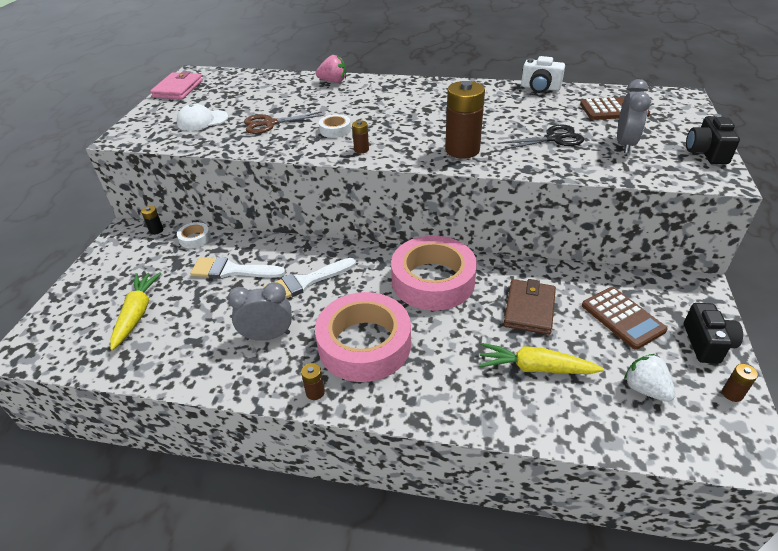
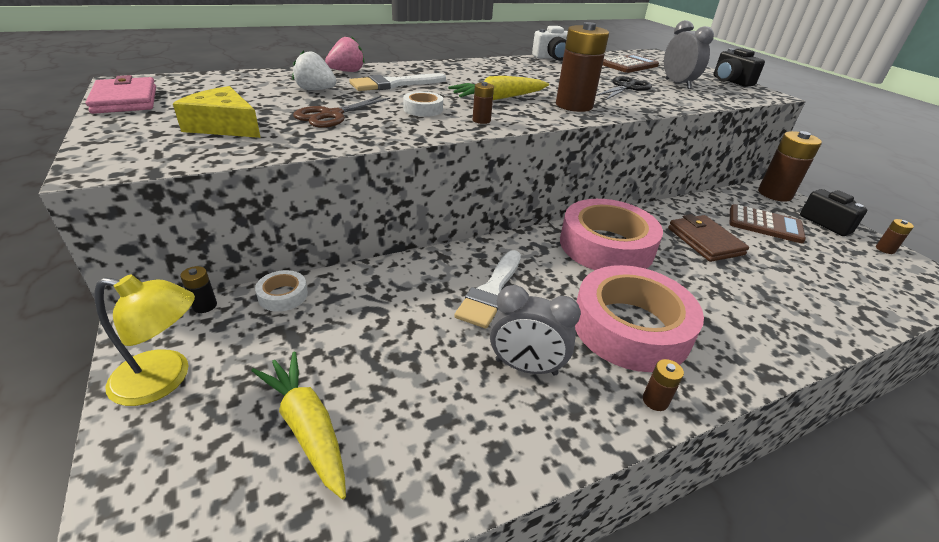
camera: 40 degrees left, 5 degrees down
(108, 263) = (165, 379): none -> yellow lamp
(202, 120) = (224, 126): white cap -> yellow cheese
(232, 270) = (386, 314): white brush -> white brush (393, 84)
(267, 336) = (526, 367): grey clock -> grey clock turned 120 degrees counterclockwise
(535, 368) = (774, 284): yellow carrot -> yellow carrot (499, 98)
(645, 389) = (847, 268): white strawberry -> white strawberry (315, 90)
(694, 293) = (774, 194): none -> brown battery

